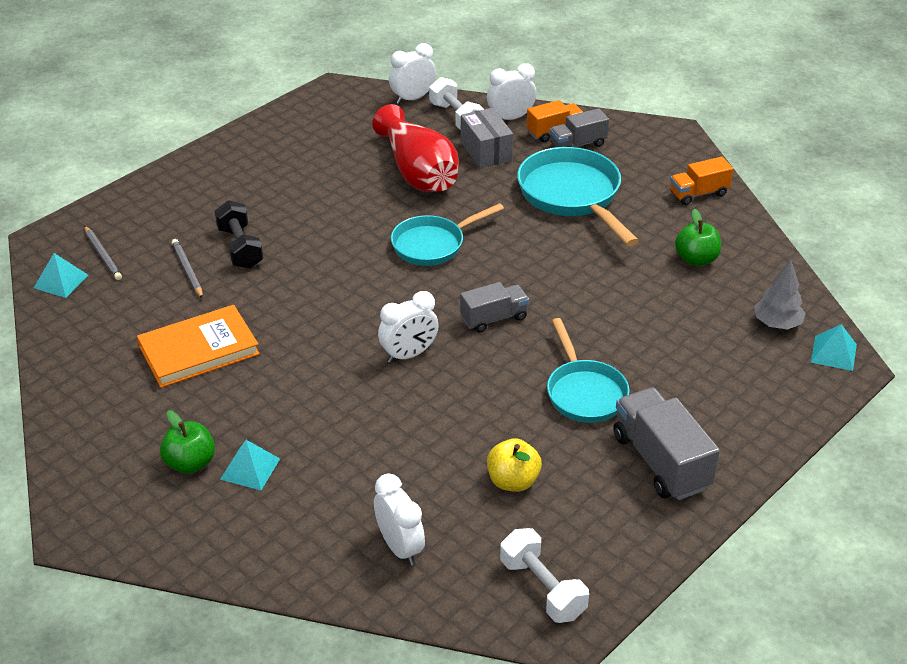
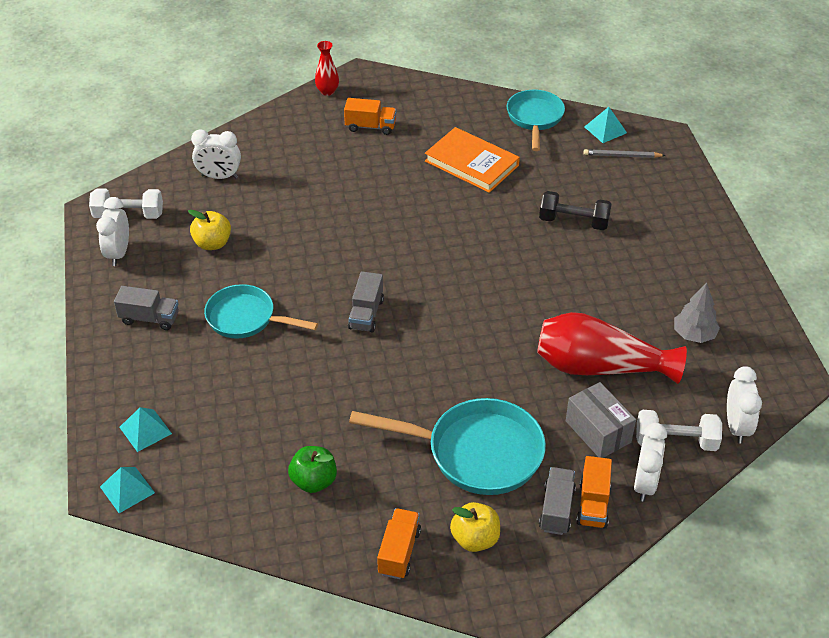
camera: 125 degrees right, 5 degrees up
(141, 545) = (327, 91): none -> red vase
(187, 270) = (567, 187): grey pencil -> none
(190, 463) = (370, 127): green apple -> orange truck
(199, 350) = (471, 163): orange book -> orange book turned 60 degrees counterclockwise
(250, 468) = (341, 146): turquoise pyramid -> turquoise pyramid (145, 430)
(409, 354) = (372, 253): white clock -> white clock (118, 253)
(433, 244) = (485, 325): turquoise pan -> turquoise pan (535, 118)
(486, 151) = (598, 431): grey box -> grey box turned 45 degrees clockwise
(645, 167) = (475, 539): none -> yellow apple
(661, 461) = (149, 318): grey truck -> grey truck, size x0.62
(777, 323) = (192, 478): grey tree -> grey tree (694, 335)

